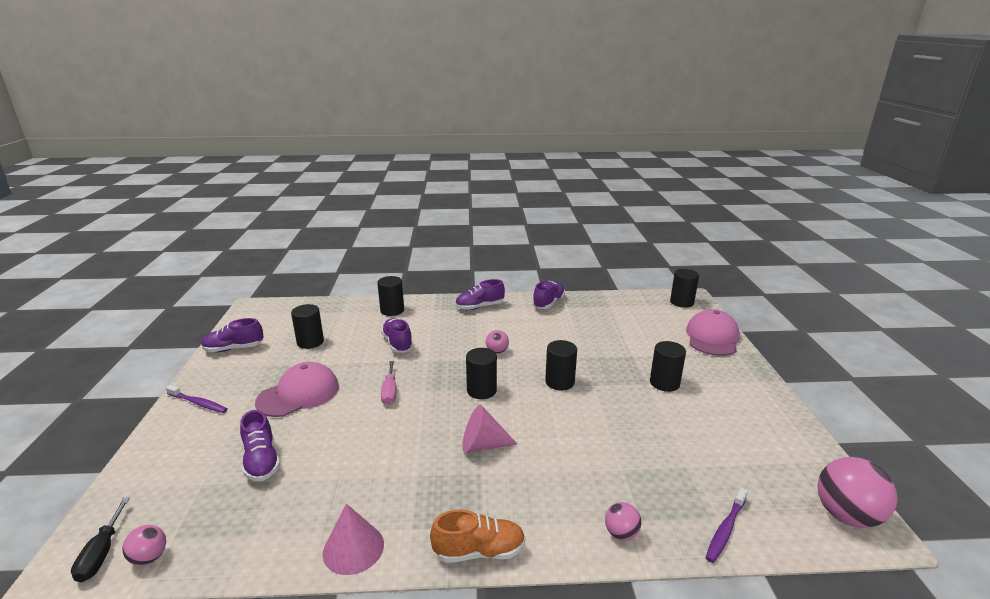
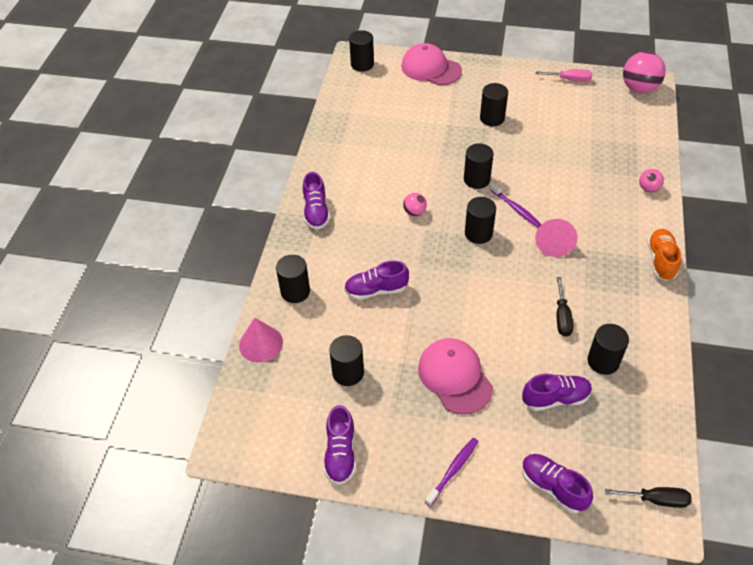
camera: 75 degrees left, 25 degrees up
(149, 557) = (661, 462): pink ball -> none
(306, 497) = (603, 361): none -> black cylinder
(353, 548) = (656, 330): pink cone -> pink cone (261, 343)
(372, 459) = (562, 317): none -> black screwdriver
(390, 392) = (466, 301): pink screwdriver -> pink screwdriver (570, 80)
(548, 303) = (328, 155): purple shoe -> purple shoe (553, 487)
(725, 529) = (647, 141): purple toothbrush -> purple toothbrush (515, 208)

